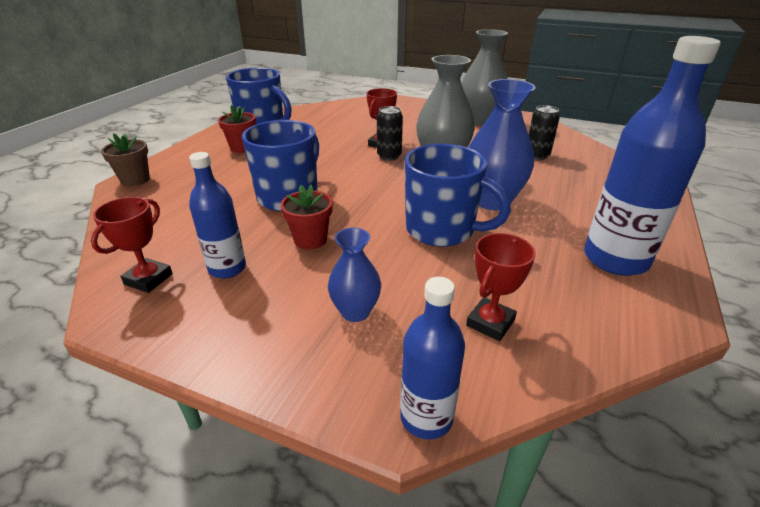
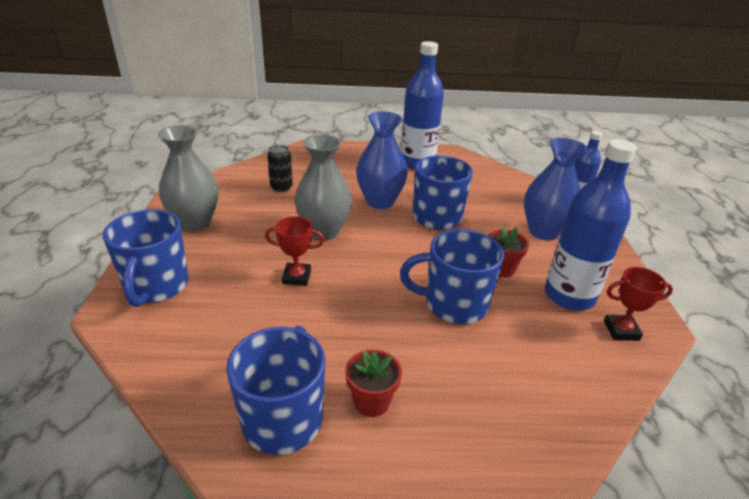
camera: 115 degrees left, 0 degrees up
(135, 180) = (531, 467): brown flower pot -> none
(227, 268) = (569, 296): blue bottle -> blue bottle, size x1.72
(355, 312) = (543, 232): blue vase -> blue vase, size x1.74
(389, 156) = (327, 265): black can -> none
(404, 108) = (156, 286): none -> blue mug
(490, 323) = (505, 193): red trophy -> none

